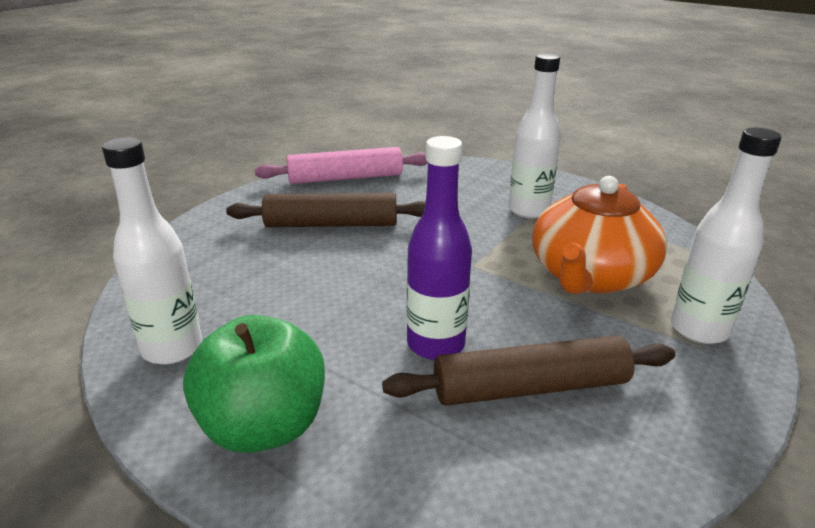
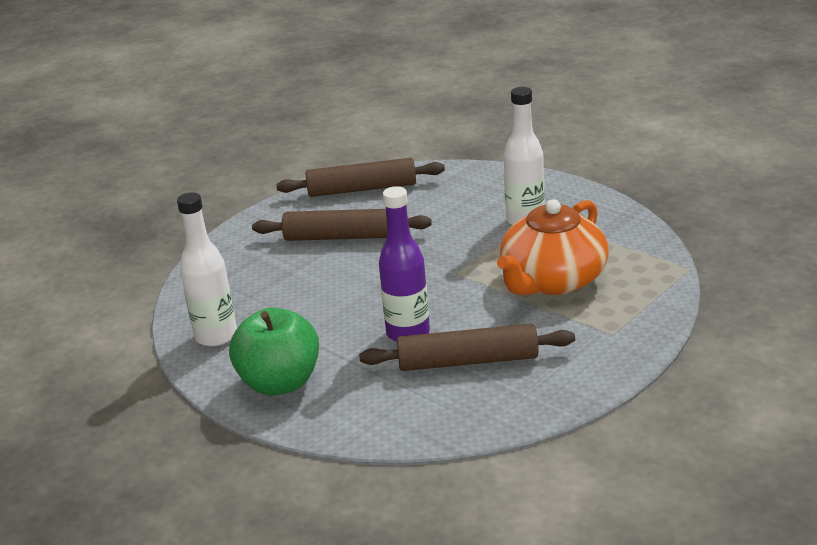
camera: 10 degrees right, 0 degrees up
(345, 178) = (362, 189): pink rolling pin -> brown rolling pin
(698, 329) = (618, 322): white bottle -> none

